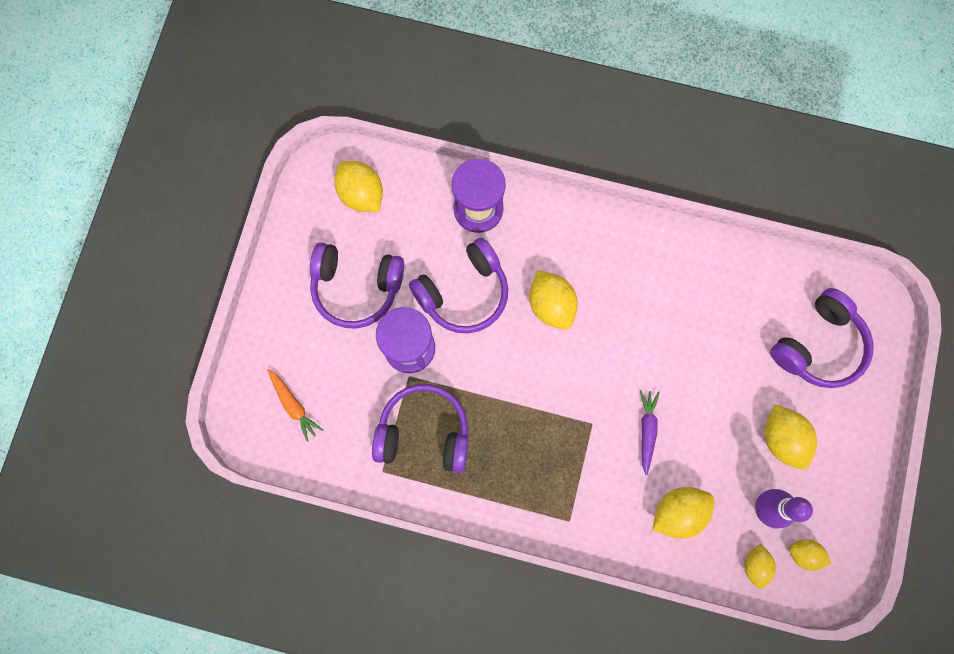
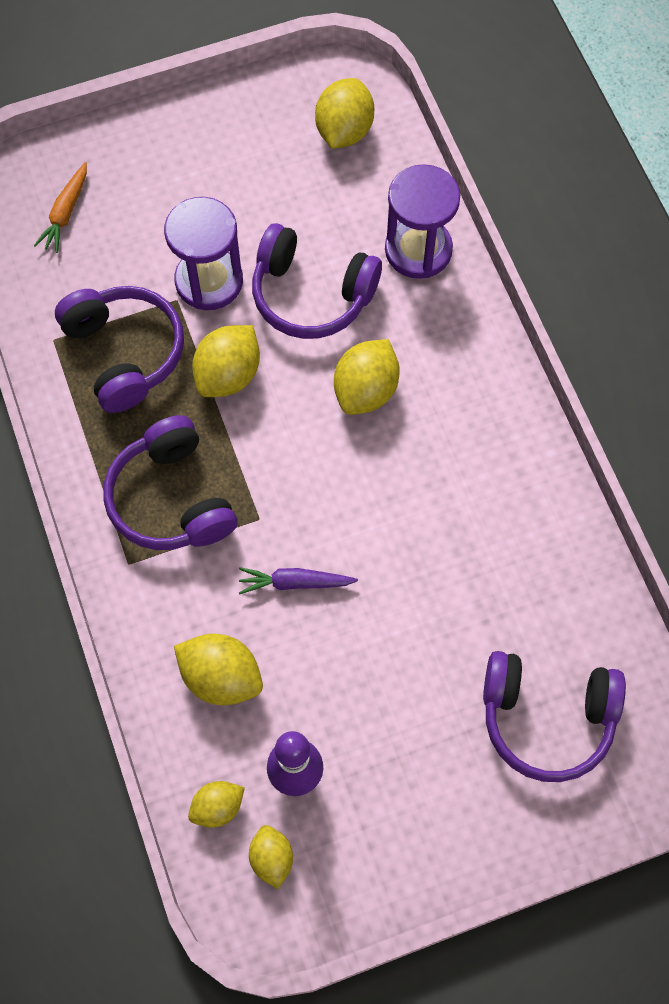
camera: 55 degrees right, 10 degrees down
(356, 288) = (237, 190): purple headphones -> purple headphones (171, 499)
(647, 430) = (294, 583): purple carrot -> purple carrot turned 150 degrees counterclockwise
(782, 439) = (397, 745): yellow lemon -> yellow lemon (228, 375)

